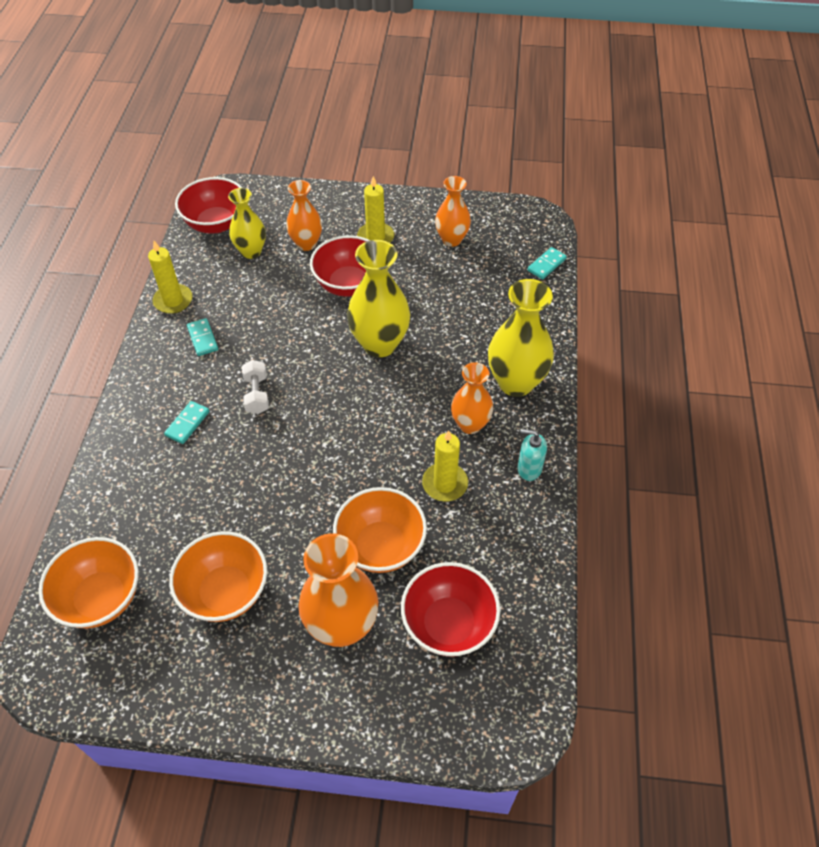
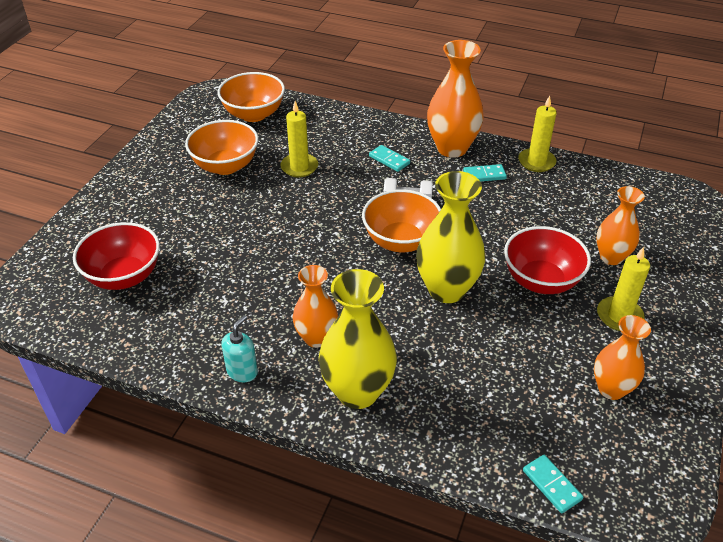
camera: 105 degrees right, 10 degrees down
(216, 223) = (647, 196): red bowl -> none
(251, 251) = (601, 216): yellow vase -> none
(342, 626) = (162, 218): orange vase -> orange vase (452, 148)
(381, 546) = (216, 250): orange bowl -> orange bowl (401, 241)
(445, 484) = (256, 303): yellow candle -> yellow candle (299, 167)

